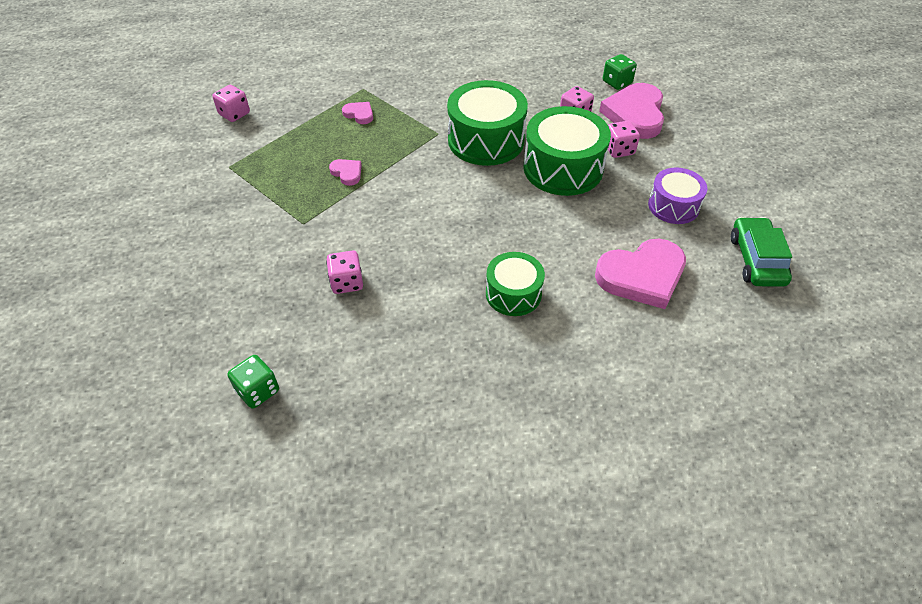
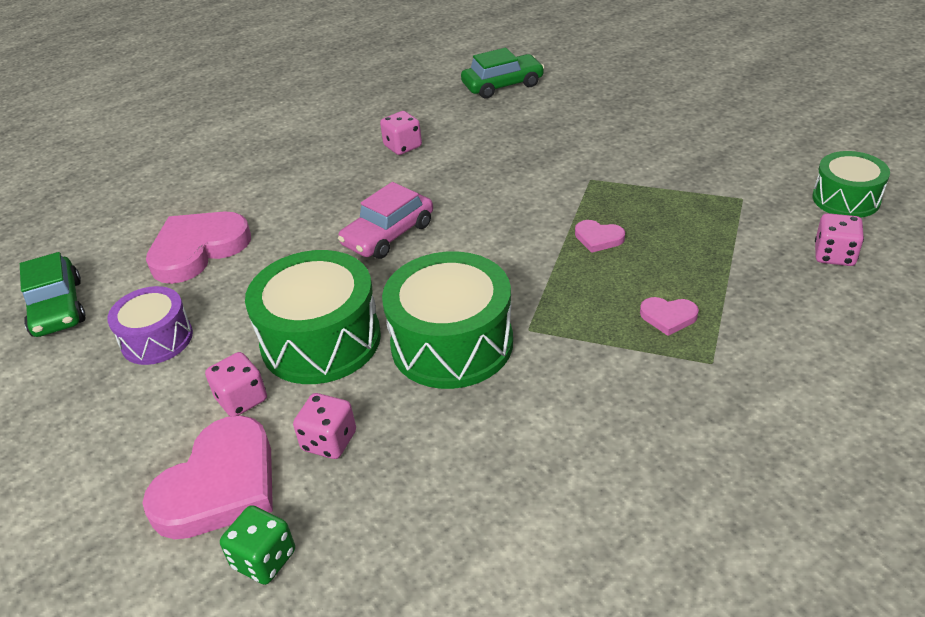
camera: 160 degrees right, 10 degrees down
(258, 391) = (502, 85): green dice -> green car
(347, 282) = (497, 154): pink dice -> pink dice (403, 146)
(485, 231) = (388, 234): none -> pink car
(513, 293) = (331, 195): green drum -> green drum (846, 199)
(635, 114) = (220, 485): pink heart -> pink heart turned 45 degrees clockwise

